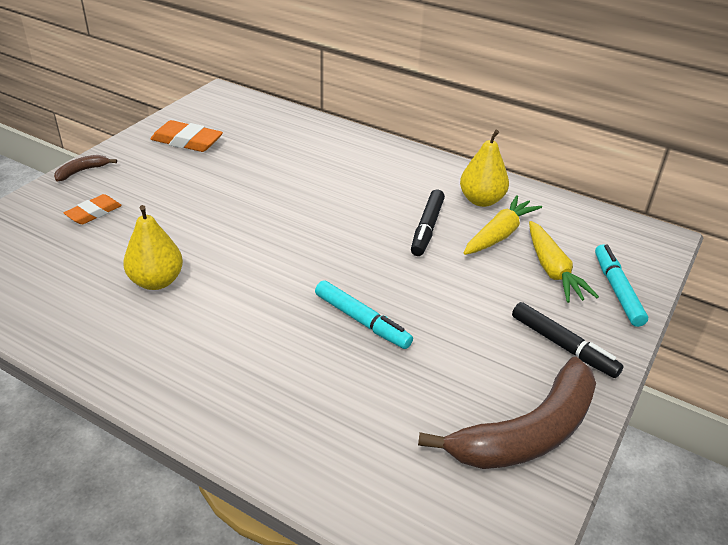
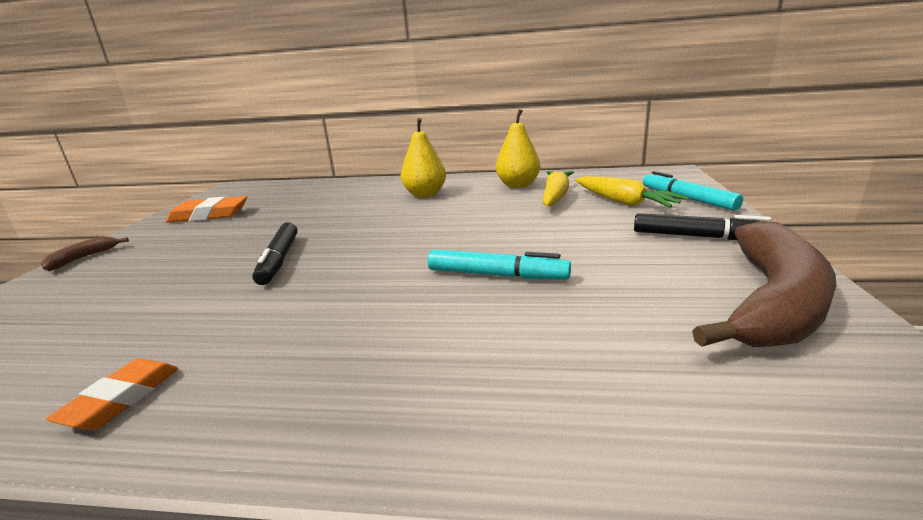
camera: 20 degrees left, 15 degrees down
(94, 213) = (105, 283): orange eraser -> orange eraser (122, 399)
(156, 281) = (216, 315): yellow pear -> yellow pear (425, 194)
(427, 228) = (491, 207): black marker -> black marker (279, 260)

